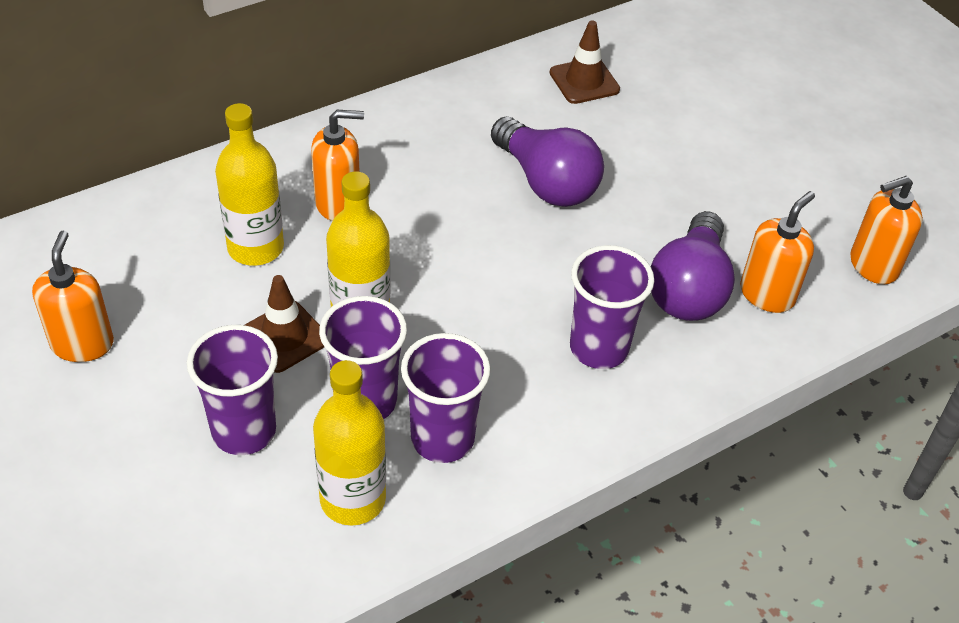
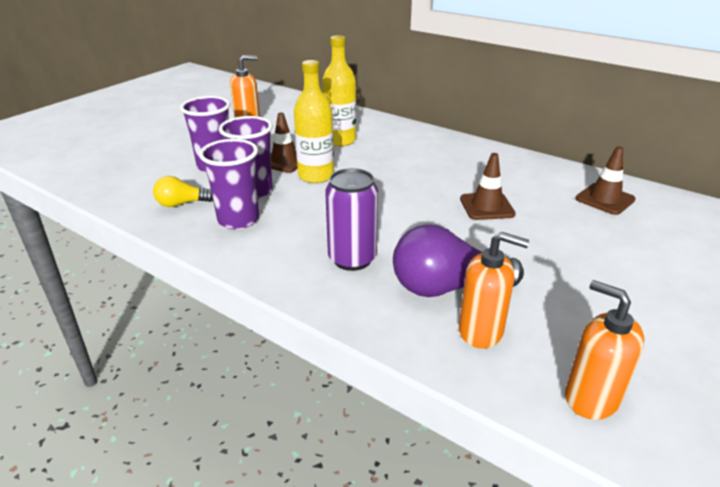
camera: 70 degrees right, 15 degrees down
(338, 203) = (393, 151): orange soap dispenser -> none
(352, 499) = (182, 204): yellow bottle -> yellow light bulb
(546, 182) = (486, 206): purple light bulb -> brown traffic cone
(599, 348) = (352, 259): purple cup -> purple can

